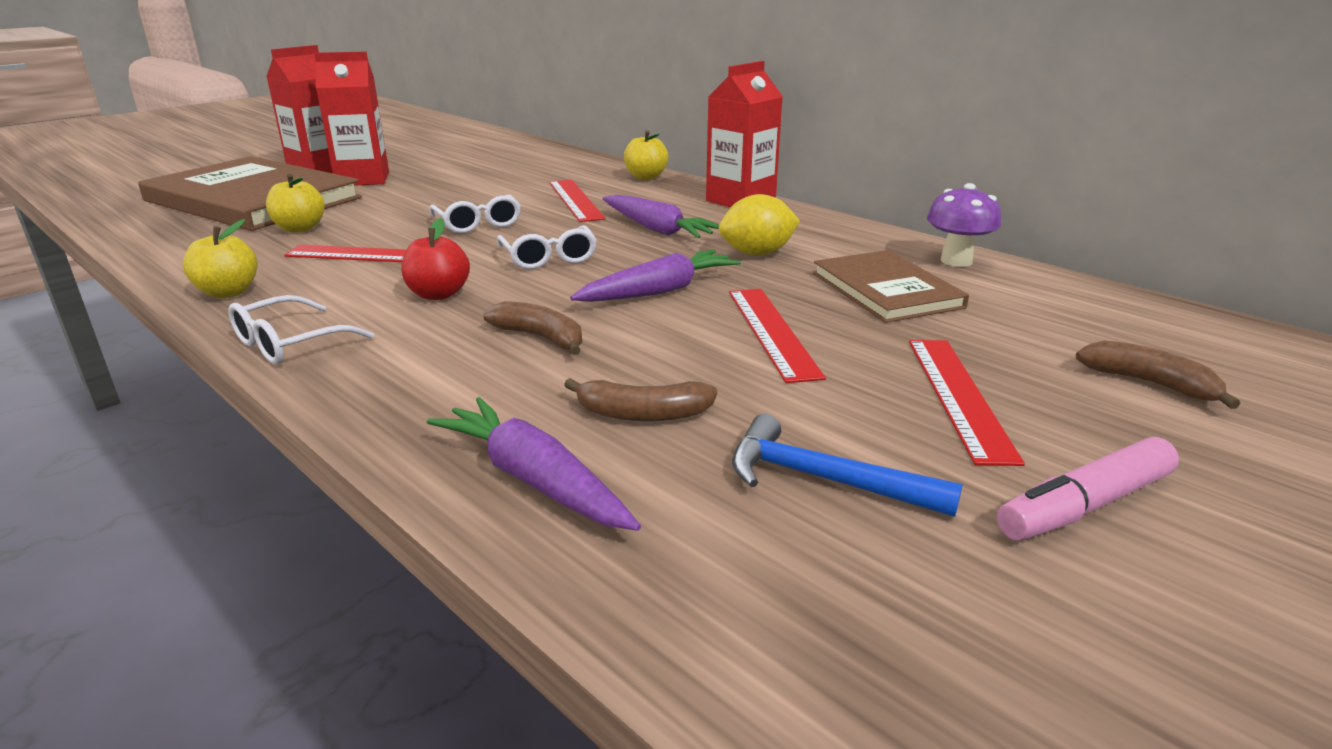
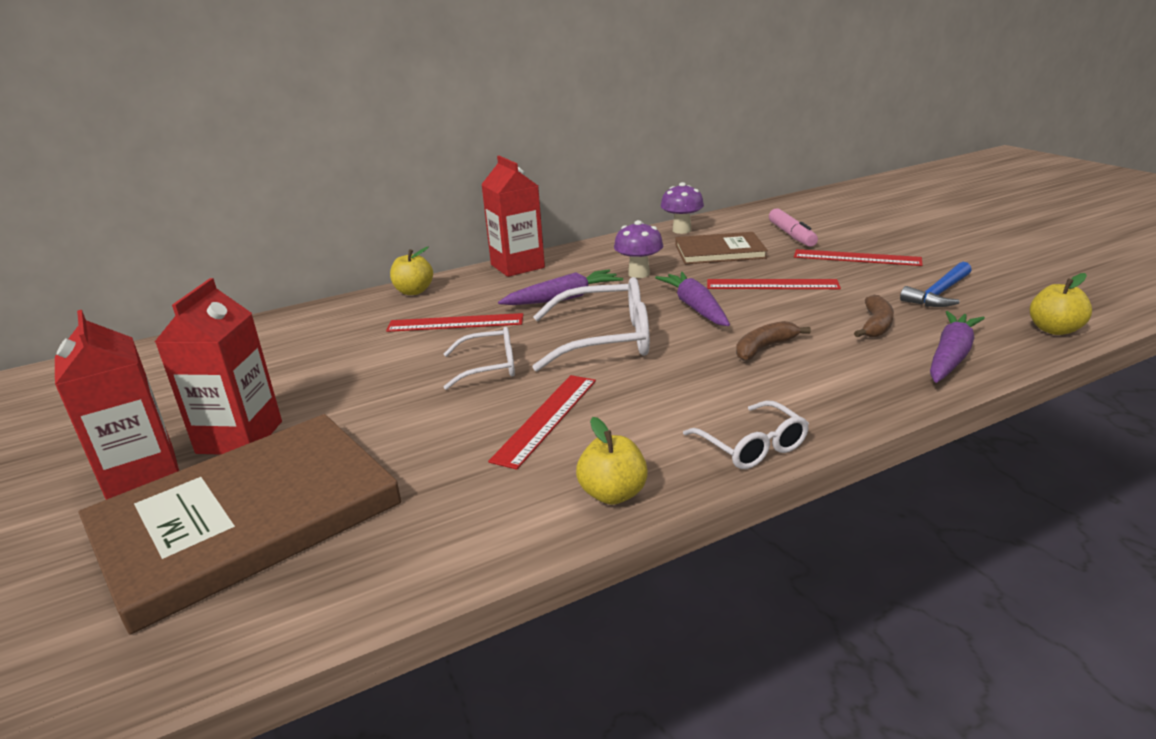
camera: 70 degrees left, 0 degrees up
(300, 228) = (420, 468): yellow apple -> yellow apple (1054, 330)
(438, 294) = (667, 384): red apple -> none
(533, 479) = (951, 356): purple carrot -> purple carrot turned 150 degrees clockwise
(549, 258) = (605, 340): white glasses -> white glasses, size x1.68
(757, 253) = (639, 274): yellow lemon -> purple mushroom
(1085, 506) = (951, 255): pink marker -> pink marker (791, 235)
(1149, 383) = (845, 225): brown banana -> none

